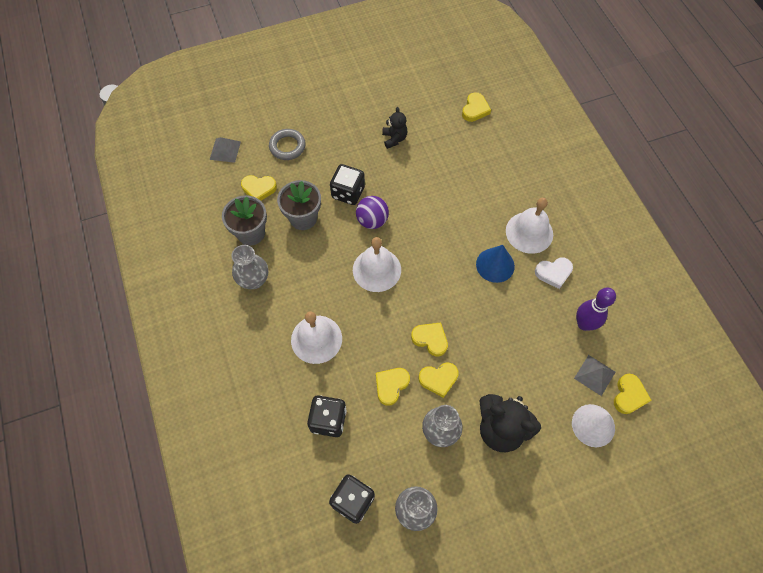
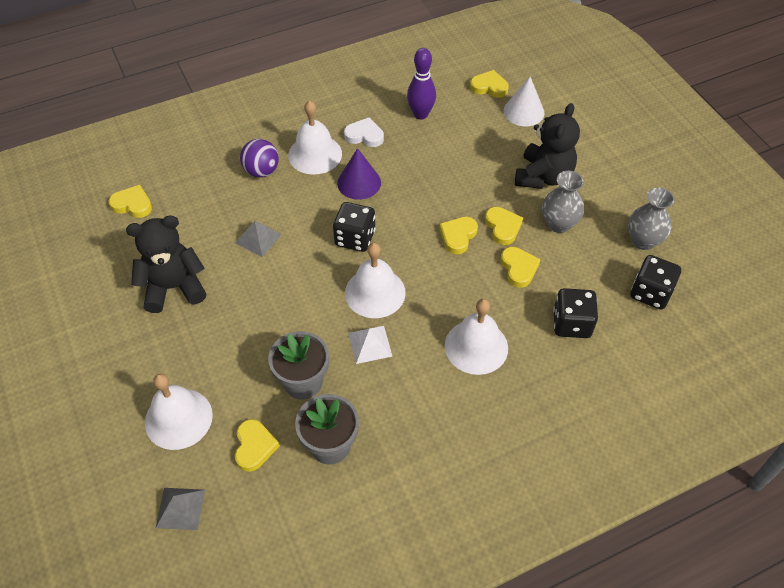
camera: 95 degrees left, 10 degrees down
(254, 280) = (404, 430): grey vase -> none
(287, 146) = (178, 418): grey ring -> white bell
(329, 263) = (370, 344): none -> white pyramid
(348, 192) = (261, 333): black dice -> black dice (355, 238)
(372, 220) = (304, 302): purple ball -> purple ball (261, 171)
(391, 385) = (518, 268): yellow heart -> yellow heart turned 135 degrees counterclockwise
(394, 139) = (174, 287): black teddy bear -> black teddy bear, size x1.81
(495, 265) = (359, 183): blue cone -> purple cone
(553, 273) = (364, 135): white heart -> white heart turned 60 degrees counterclockwise
(594, 375) = (473, 109): grey pyramid -> grey pyramid (258, 238)

